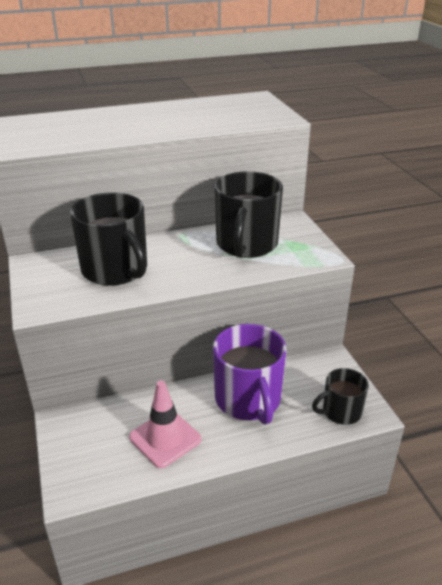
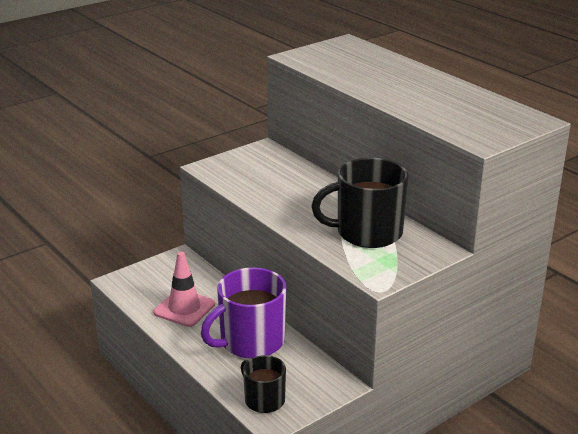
camera: 70 degrees right, 5 degrees down
(116, 270) = (277, 182): black mug -> none

